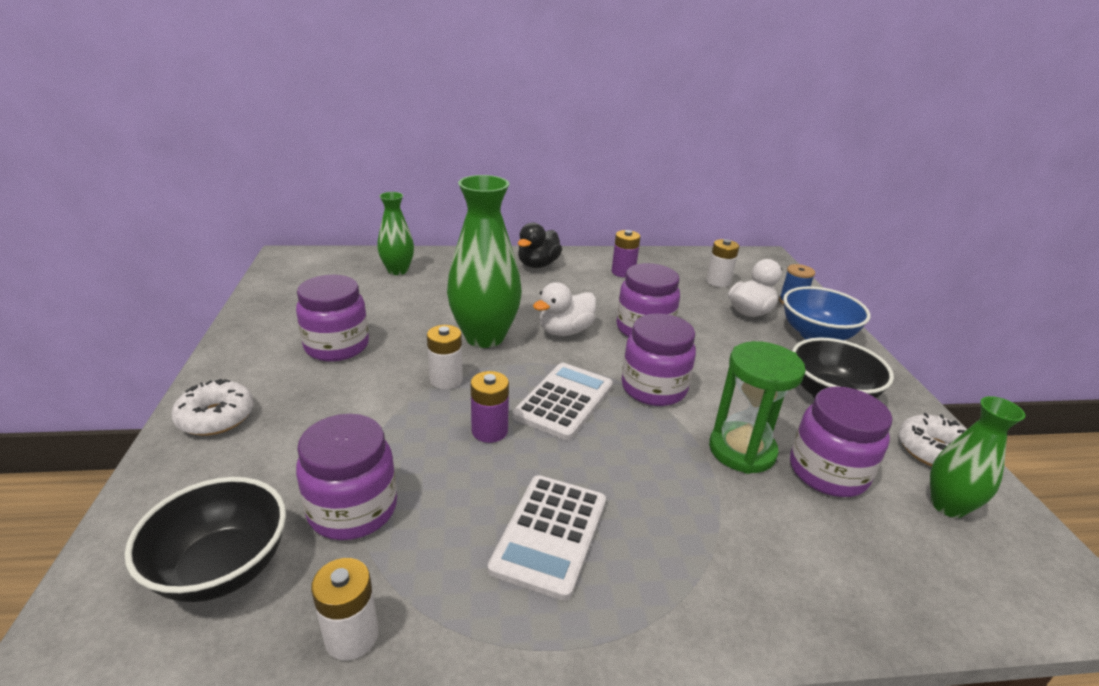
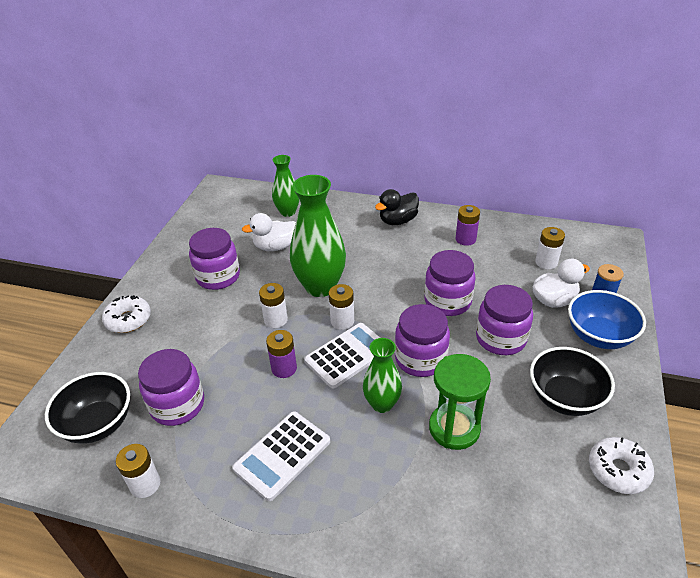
camera: 25 degrees right, 10 degrees up
(535, 367) = (342, 321): none -> white battery
(565, 331) = (383, 292): white duck -> white duck (275, 247)
(827, 472) = (510, 463): purple jar -> purple jar (500, 338)
(948, 506) = (589, 518): green vase -> green vase (382, 404)

